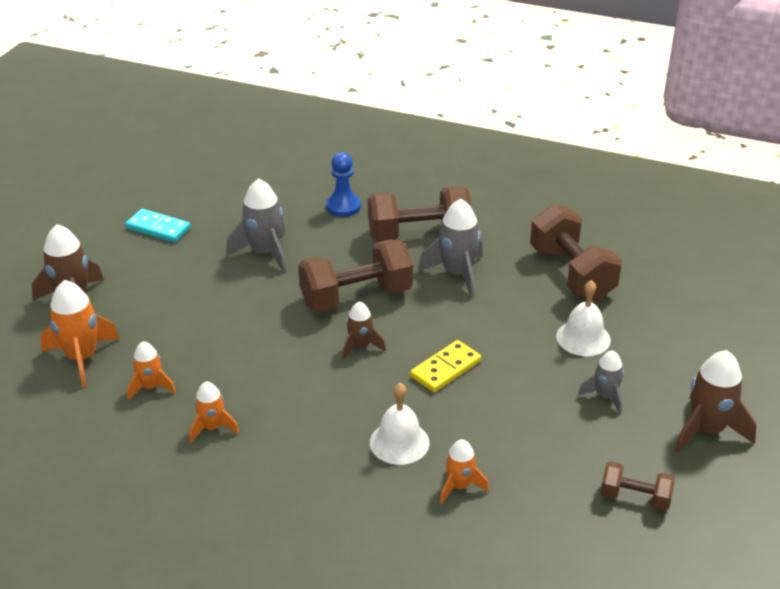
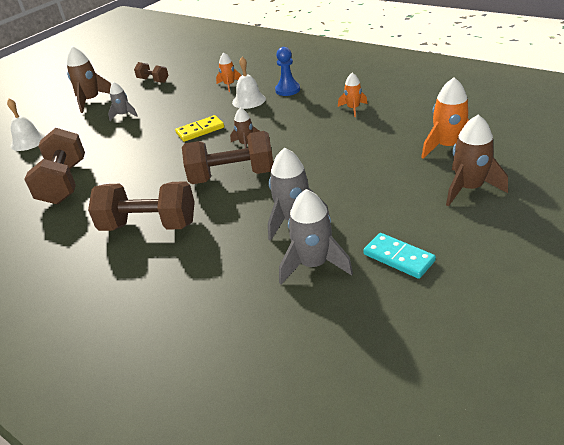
camera: 160 degrees left, 0 degrees up
(151, 387) = (393, 128): orange rocket -> none
(343, 207) = (198, 266): blue pawn -> blue pawn (287, 90)
(457, 274) = (145, 188): grey rocket -> grey rocket (313, 264)
(583, 338) = (103, 142): white bell -> white bell (28, 141)

